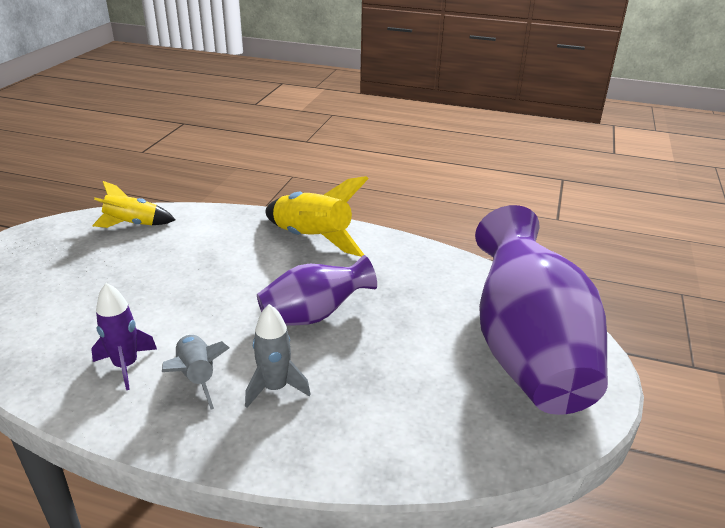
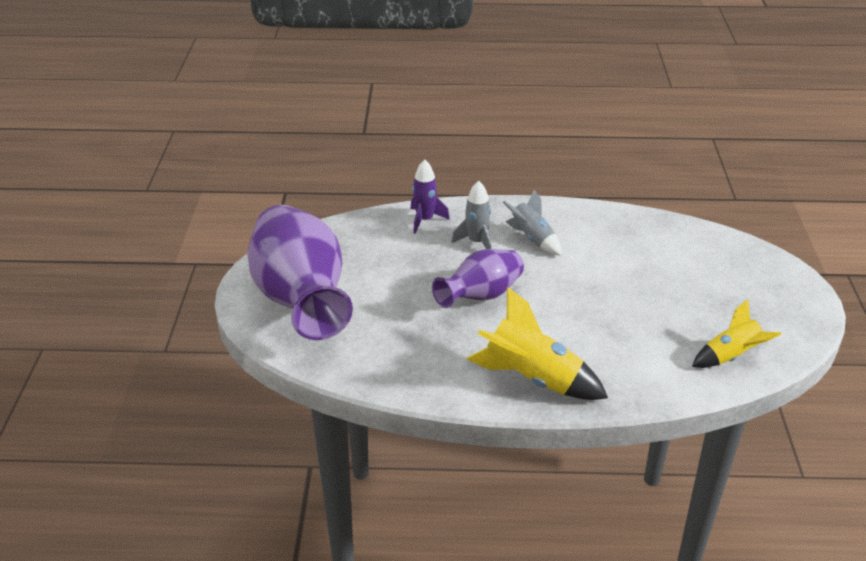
camera: 165 degrees right, 5 degrees up
(126, 366) = (585, 236): purple rocket -> purple rocket (425, 220)

